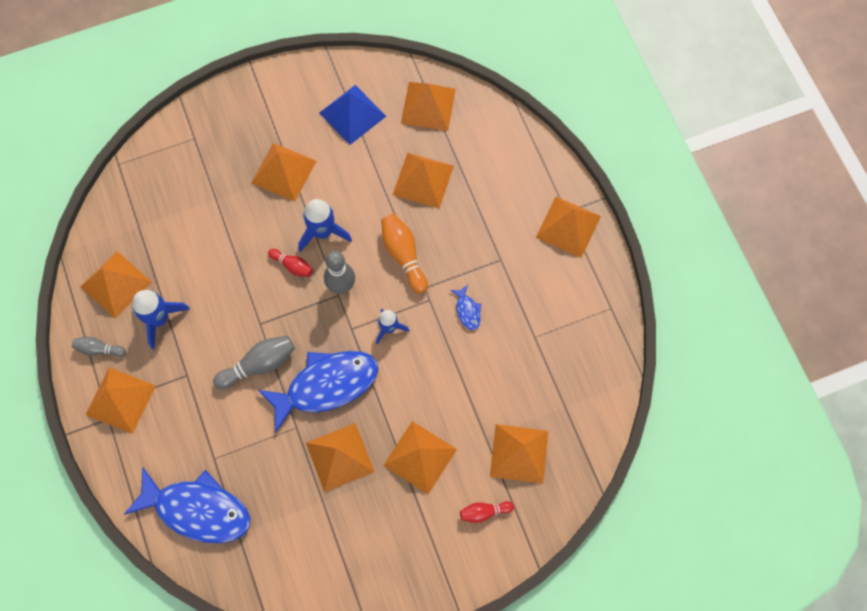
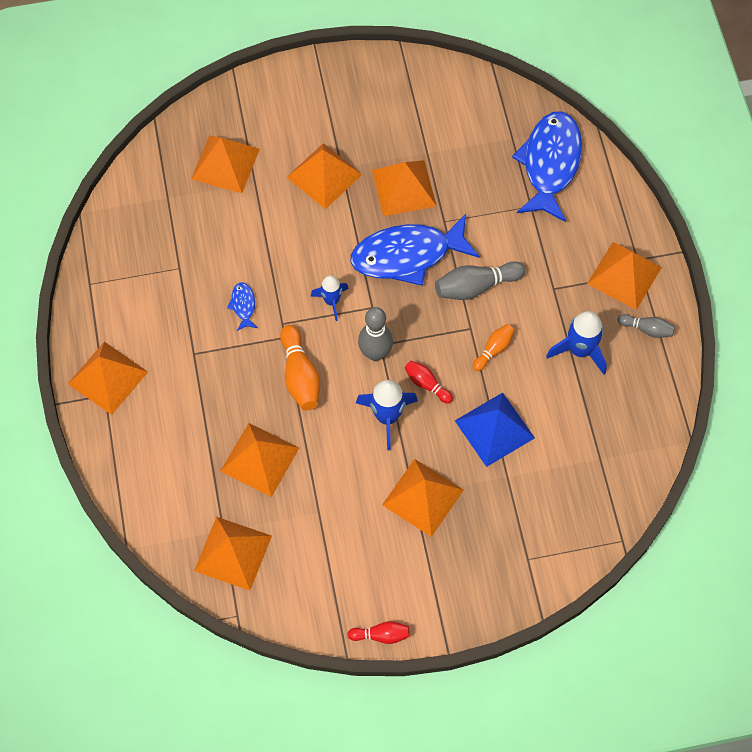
camera: 170 degrees left, 5 degrees down
(116, 284) = (627, 396): orange pyramid -> none
(197, 510) = (550, 164): blue fish -> blue fish turned 75 degrees clockwise
(237, 307) = (493, 350): none -> orange bowling pin
(352, 114) = (328, 558): blue pyramid -> blue pyramid (494, 429)
(484, 512) = (272, 120): red bowling pin -> red bowling pin (381, 635)

